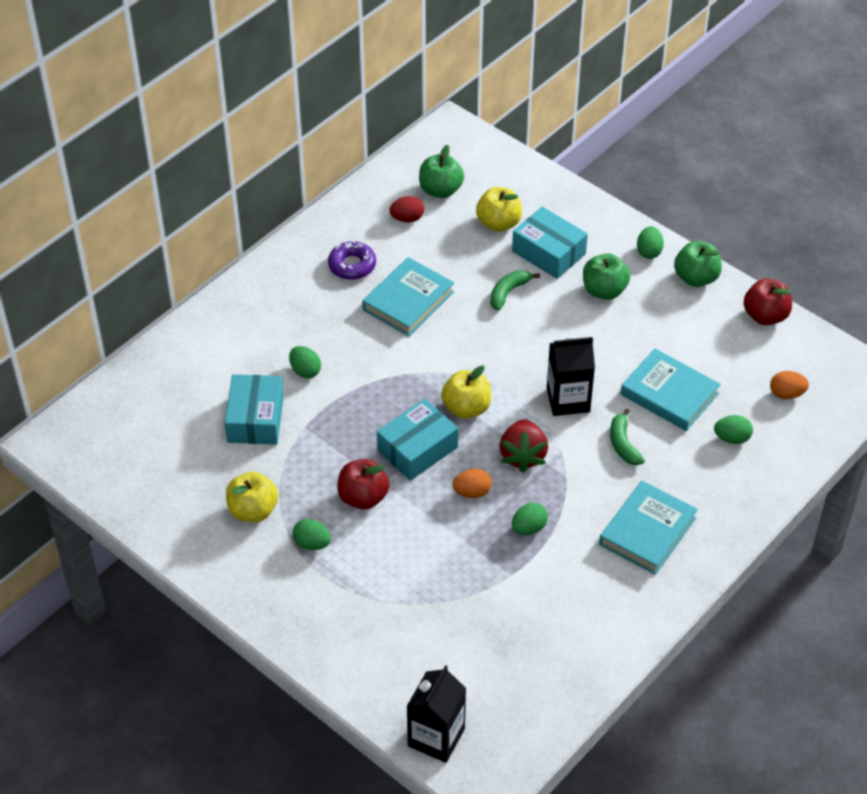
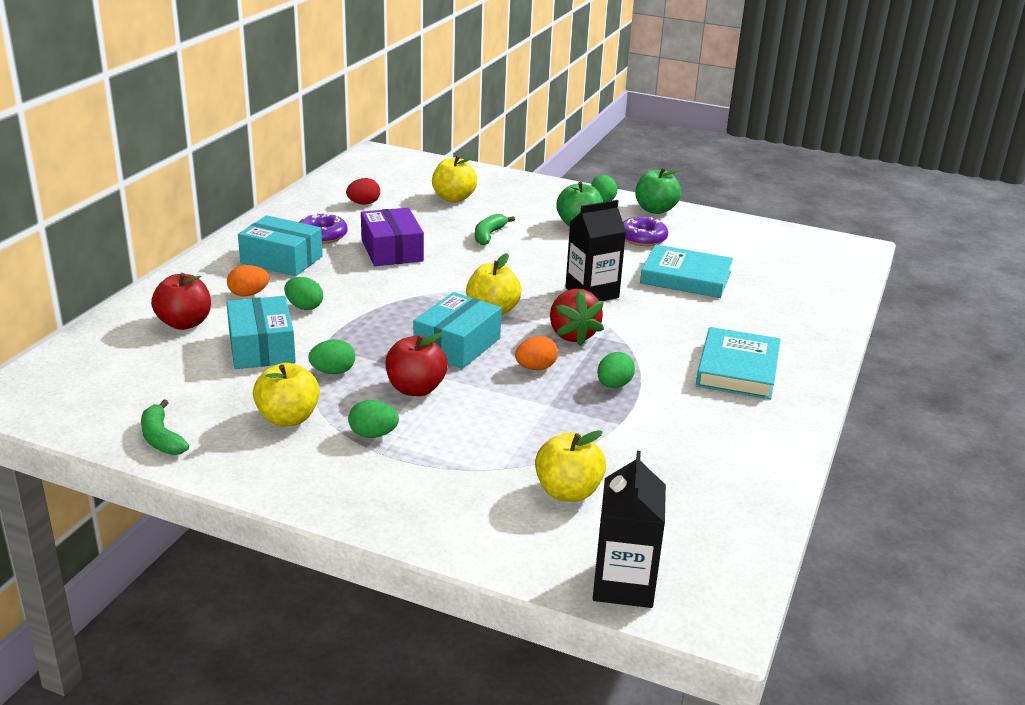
camera: 20 degrees left, 20 degrees down
(408, 301) = (392, 250): turquoise book -> purple box
(436, 639) = (568, 492): none -> yellow apple
(440, 190) = (387, 185): green apple -> none
(548, 252) = (511, 209): turquoise box -> turquoise box (281, 260)
(623, 444) = (667, 314): green banana -> green banana (161, 438)
(658, 324) = (642, 238): none -> purple donut
(732, 438) = (766, 297): green egg -> green egg (333, 372)
(765, 316) = (733, 223): red apple -> red apple (184, 323)
(786, 394) = (791, 265): orange egg -> orange egg (248, 294)

